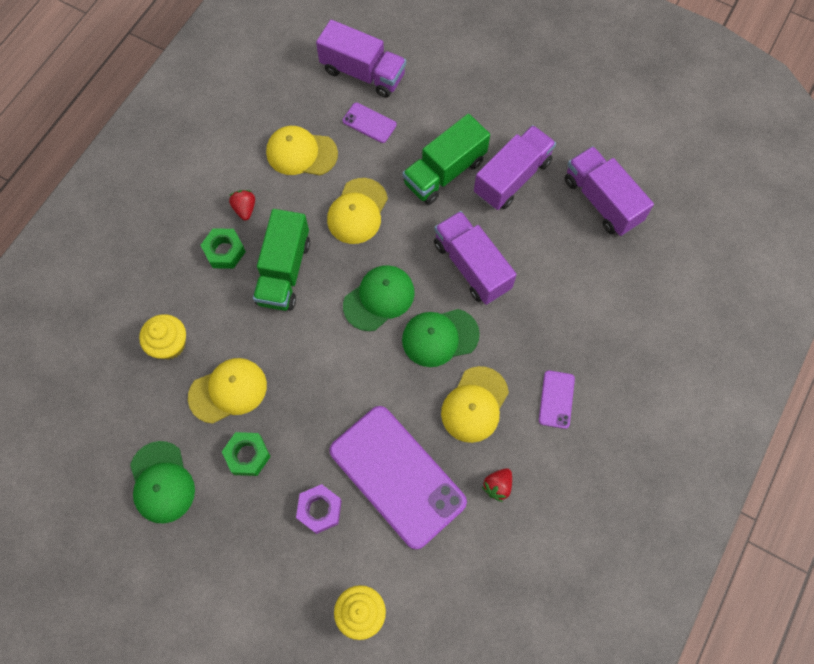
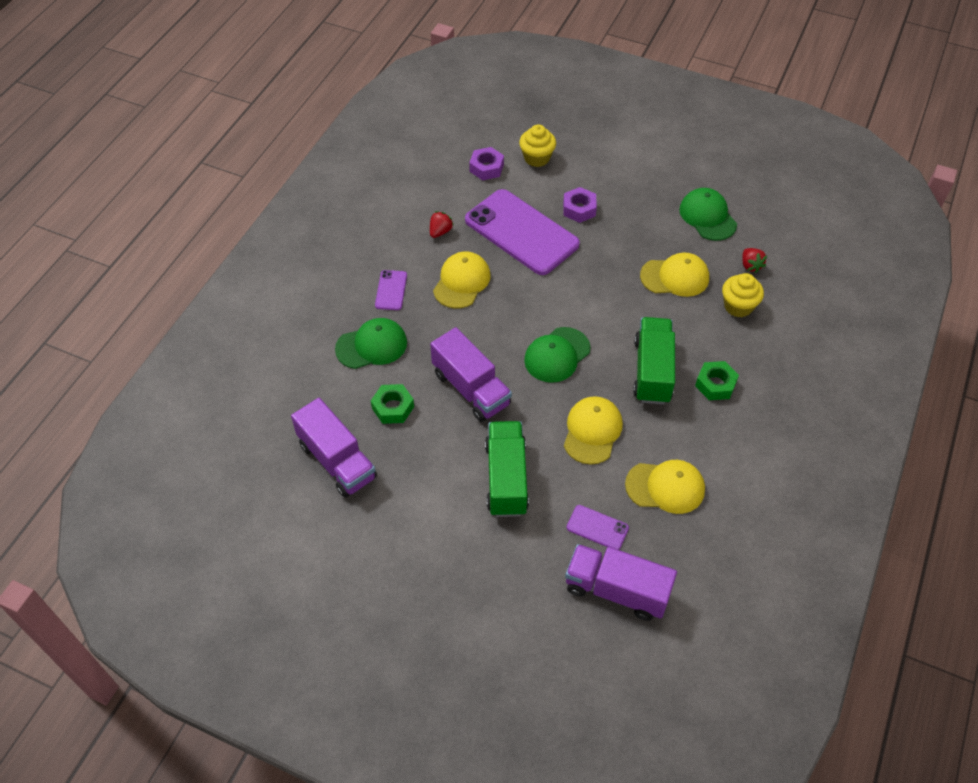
camera: 175 degrees right, 15 degrees down
(228, 391) = (675, 277): yellow cap -> yellow cap turned 150 degrees counterclockwise
(245, 209) = (708, 425): red strawberry -> red strawberry (750, 266)
(247, 455) = (645, 237): green nut -> green nut (393, 407)
(431, 599) = (486, 168): none -> purple nut
(440, 337) = (496, 328): green cap -> green cap (371, 346)
(444, 172) = (506, 478): green truck -> green truck turned 45 degrees counterclockwise
(512, 178) = (432, 478): purple truck -> none

